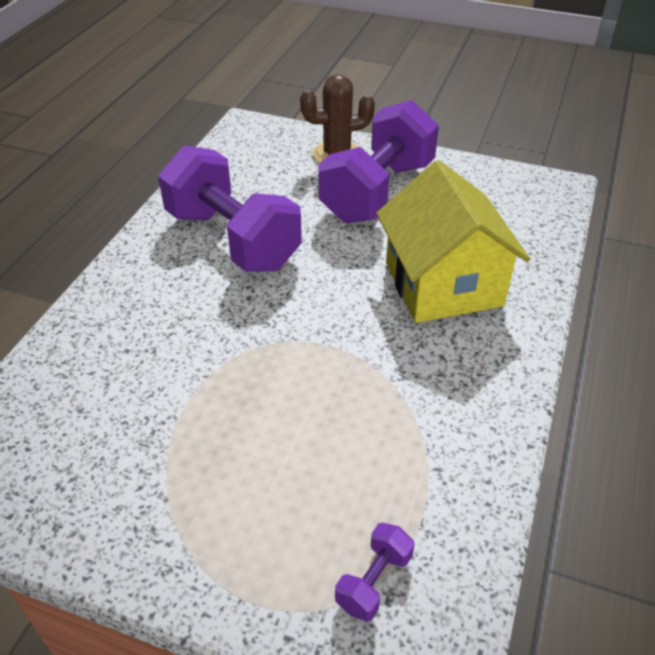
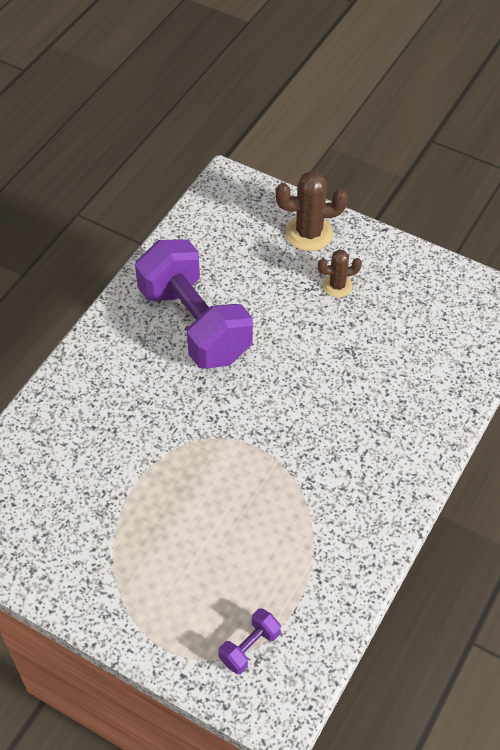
camera: 10 degrees right, 10 degrees up
(378, 192) = (337, 286): purple dumbbell -> brown cactus
(443, 284) = (369, 400): yellow house -> none

